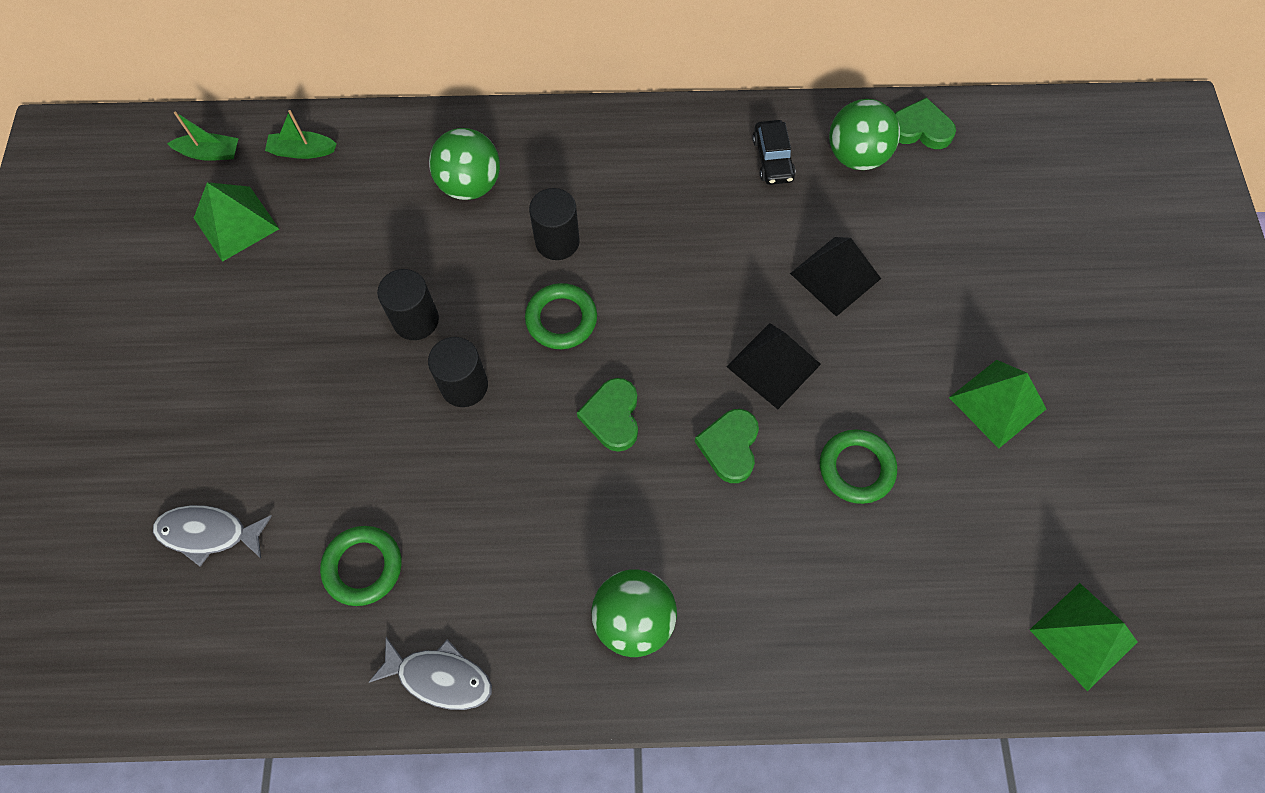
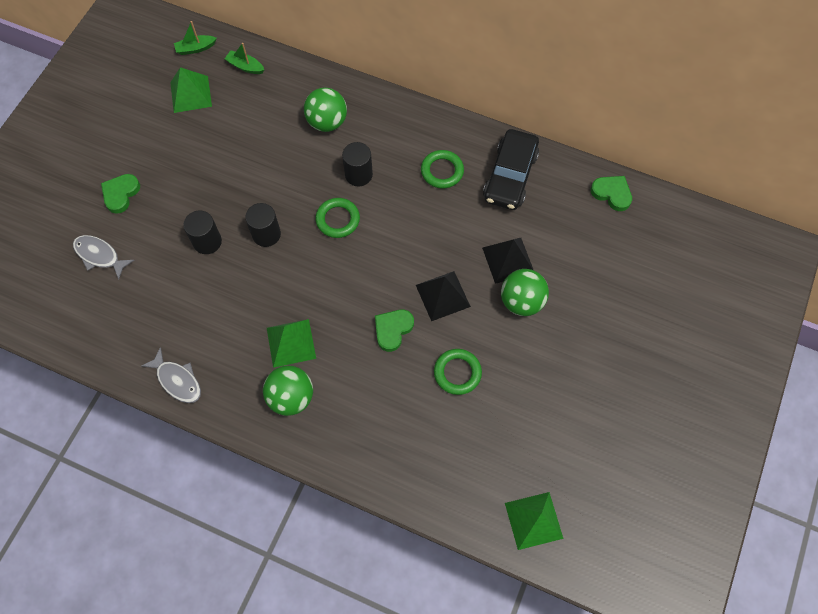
camera: 25 degrees right, 0 degrees up
(210, 153) = (196, 48): green boat -> green boat turned 135 degrees clockwise
(363, 567) = (167, 307): green ring -> green ring (442, 171)
(416, 320) = (259, 187): black cylinder -> black cylinder (207, 242)
(612, 416) = (337, 285): green heart -> green heart (121, 194)
(772, 159) = (510, 176): black car -> black car, size x1.84
(856, 156) = (562, 194): green ball -> green ball (521, 301)
(997, 403) = (561, 373): green pyramid -> green pyramid (291, 343)

